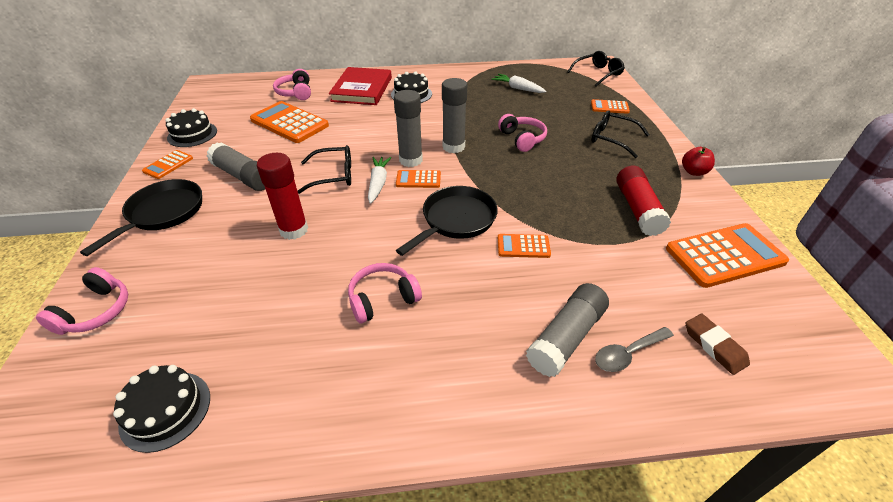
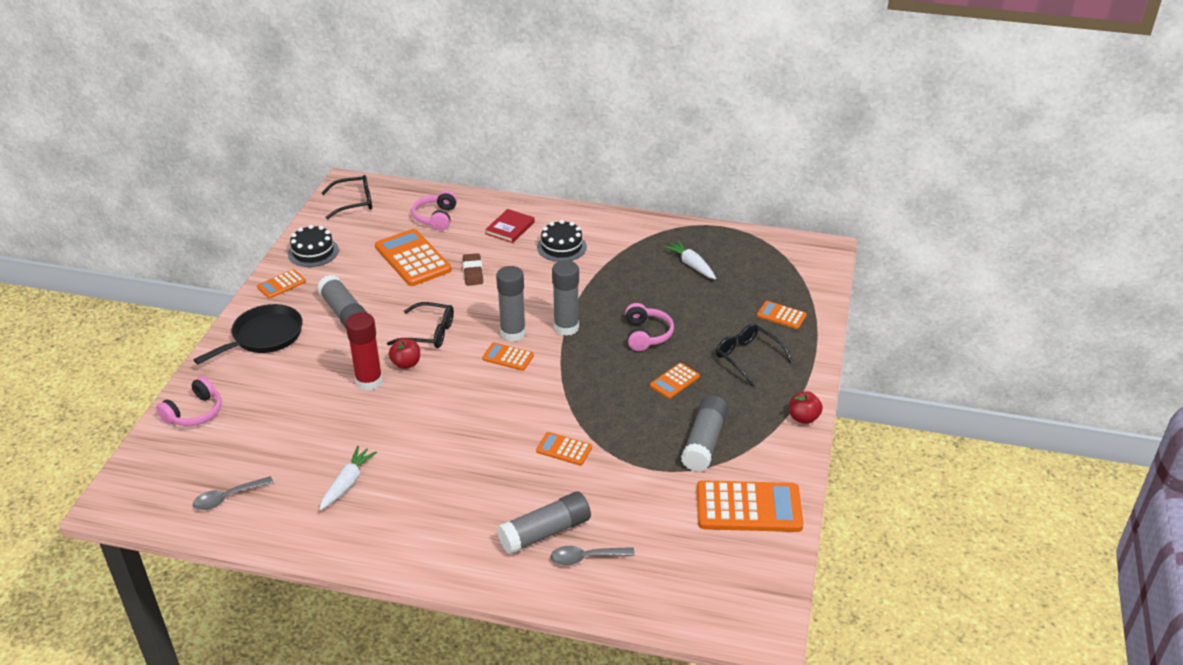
camera: 20 degrees right, 5 degrees down
(165, 410) = (228, 497): black cake -> grey spoon
(324, 206) = (406, 364): none -> red apple
(362, 89) = (510, 228): red book -> red book, size x0.58
(378, 183) = (467, 352): white carrot -> white carrot (347, 483)
(383, 299) = (415, 462): pink headphones -> none
(455, 220) = (518, 409): black pan -> none
(572, 167) = (674, 381): none -> orange calculator
(597, 74) = (809, 263): black glasses -> black glasses (353, 202)
(637, 209) = (704, 442): red glue stick -> grey glue stick
(714, 346) = (664, 573): brown eraser -> brown eraser (473, 272)

